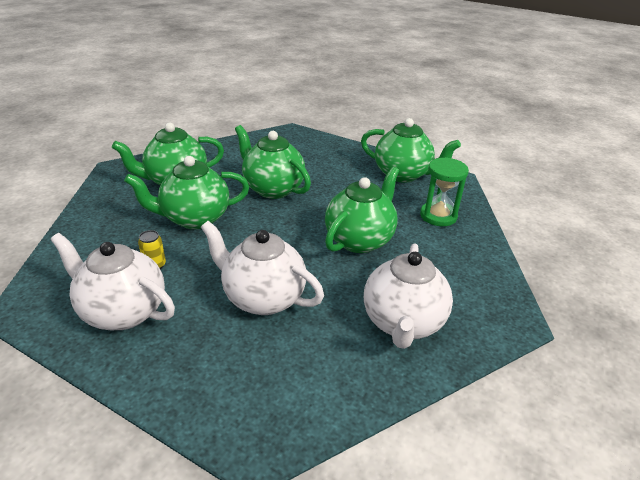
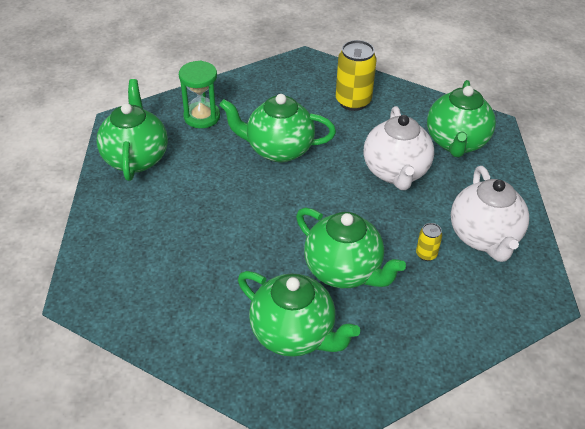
camera: 120 degrees left, 10 degrees up
(272, 188) = (241, 242): green teapot -> green teapot (456, 143)
(402, 323) = (353, 101): white teapot -> yellow can

